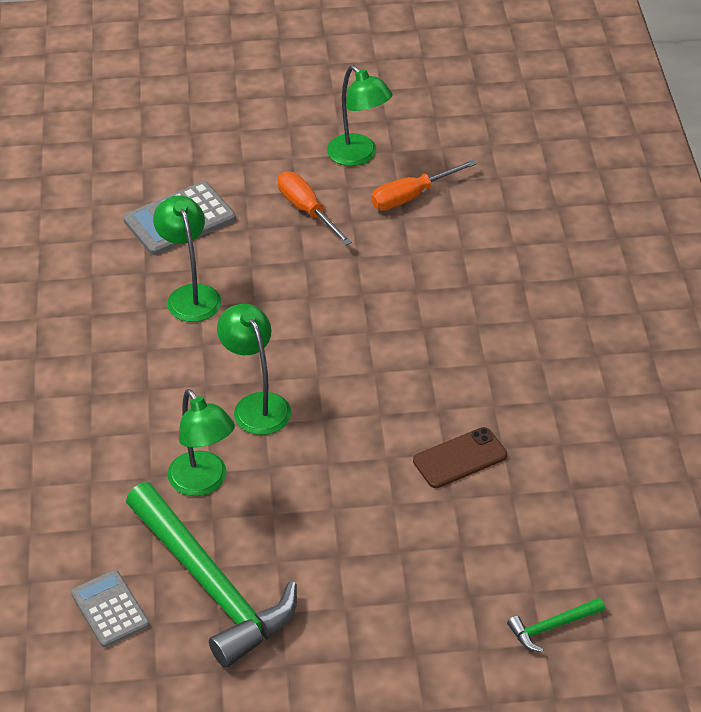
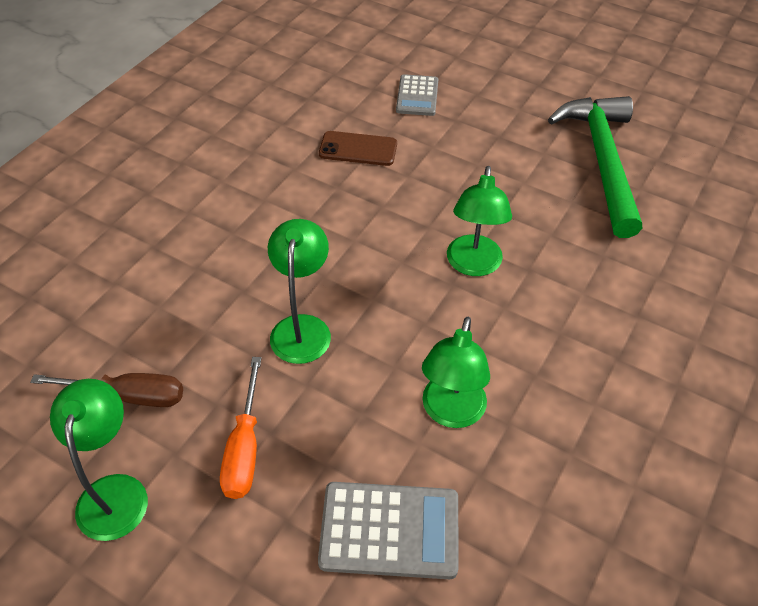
camera: 145 degrees left, 5 degrees up
(110, 609) = (686, 181): grey calculator -> grey calculator (417, 96)
(203, 483) = (562, 228): green lamp -> green lamp (302, 328)
(411, 196) = (129, 396): orange screwdriver -> brown screwdriver
(552, 627) = (405, 46): green hammer -> none

